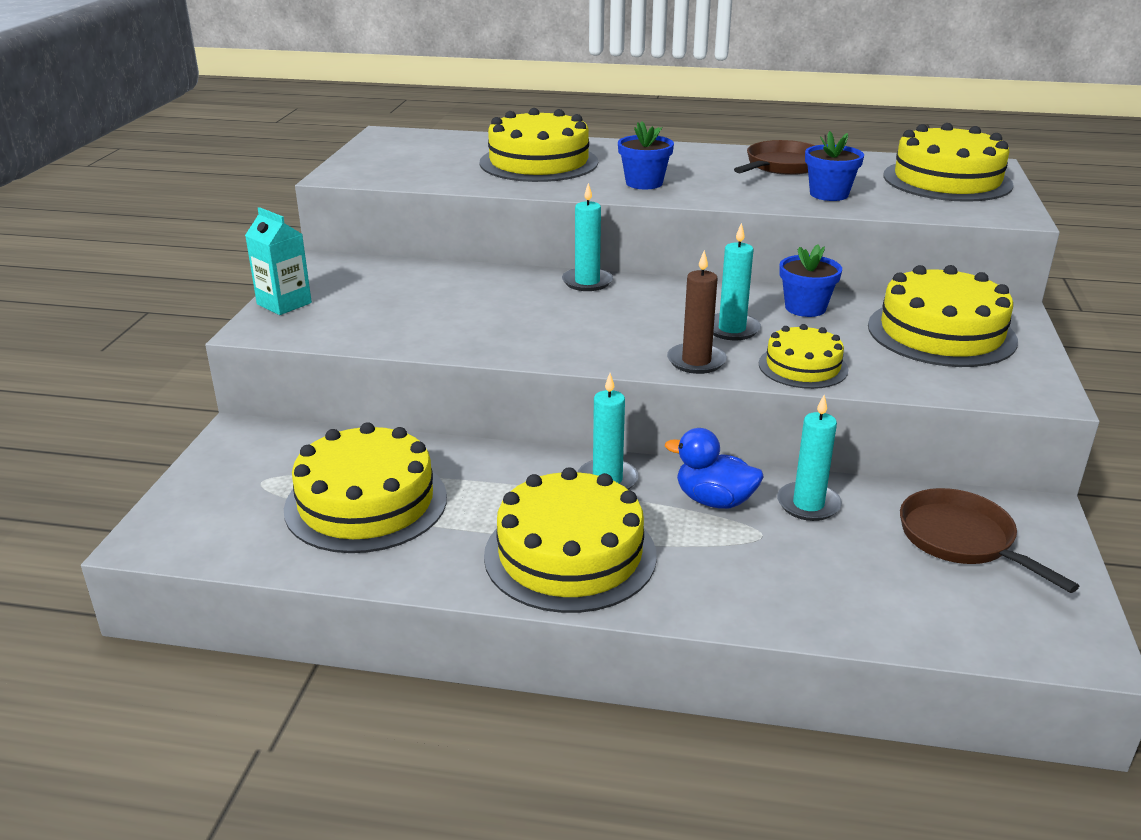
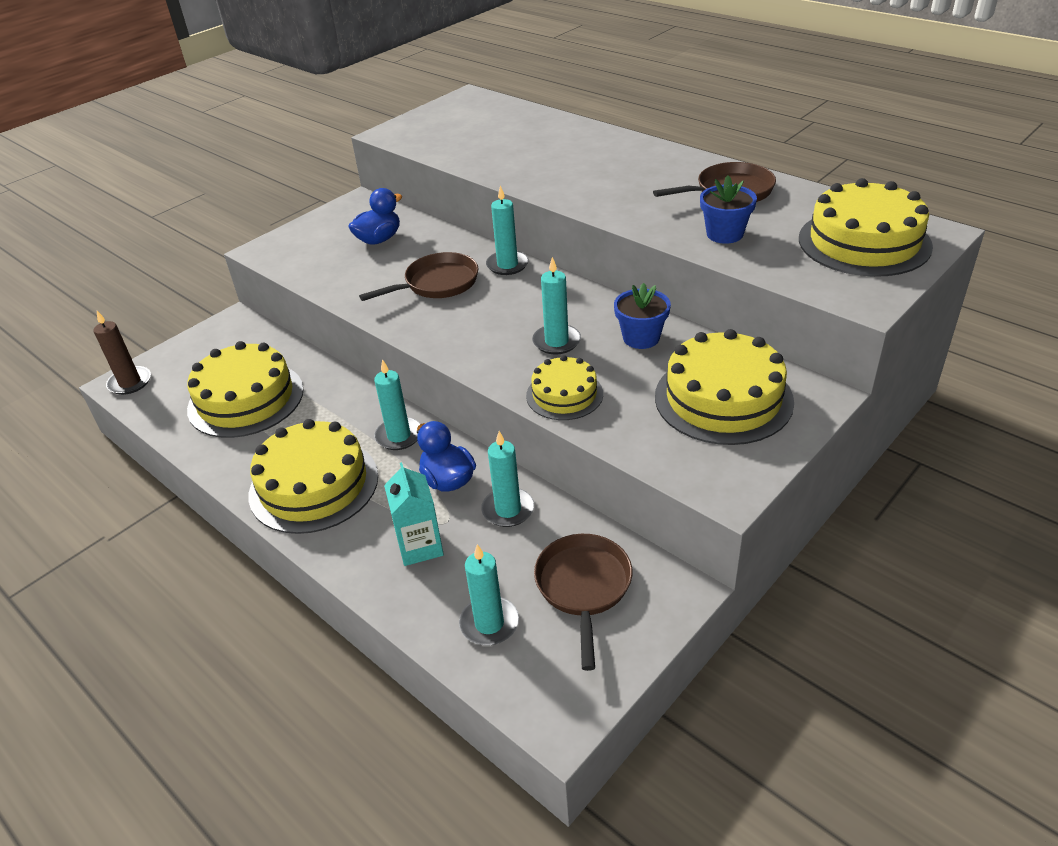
camera: 35 degrees right, 10 degrees up
(284, 303) = (298, 232): turquoise carton -> turquoise carton (420, 546)
(403, 290) = (379, 239): none -> blue duck
(533, 312) = (437, 284): none -> brown pan
(539, 162) = (537, 147): yellow cake -> none
(644, 183) = (587, 187): blue flower pot -> none
(696, 361) = (493, 363): brown candle -> brown candle (130, 382)
(921, 602) = (489, 623): none -> turquoise candle

